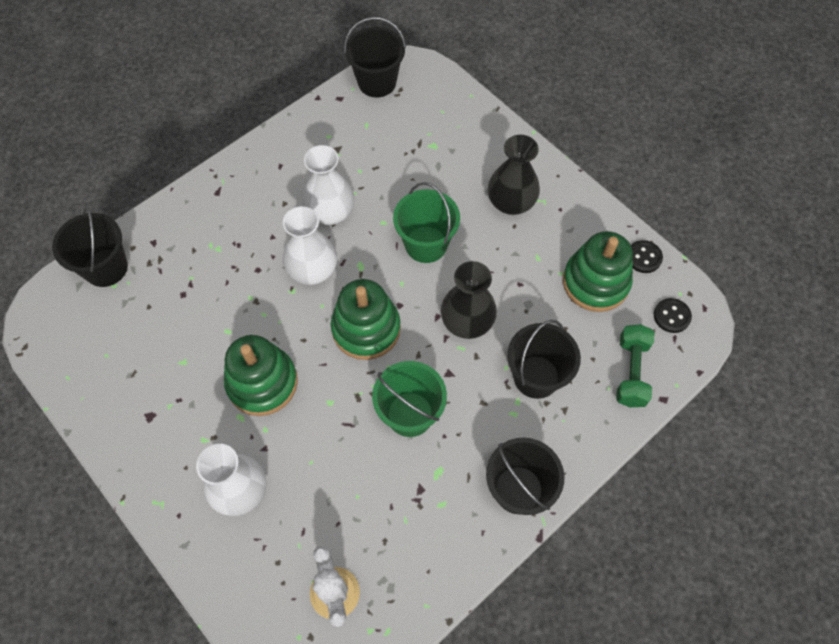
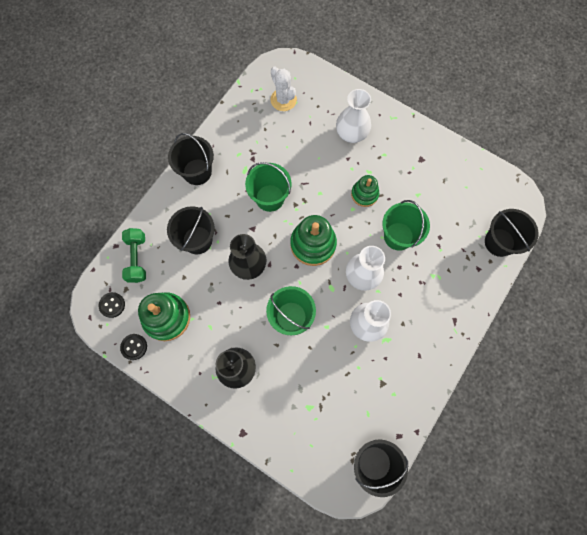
camera: 165 degrees right, 10 degrees up
(240, 309) = (398, 236): none -> green bucket
(262, 383) = (364, 194): green stacking toy -> green stacking toy, size x0.62

